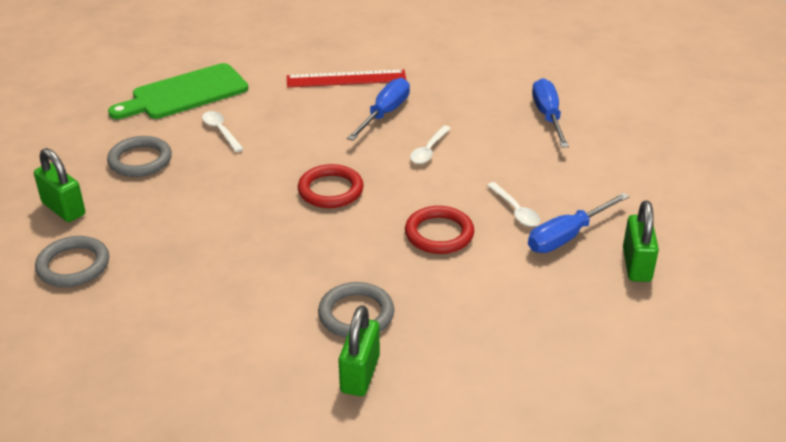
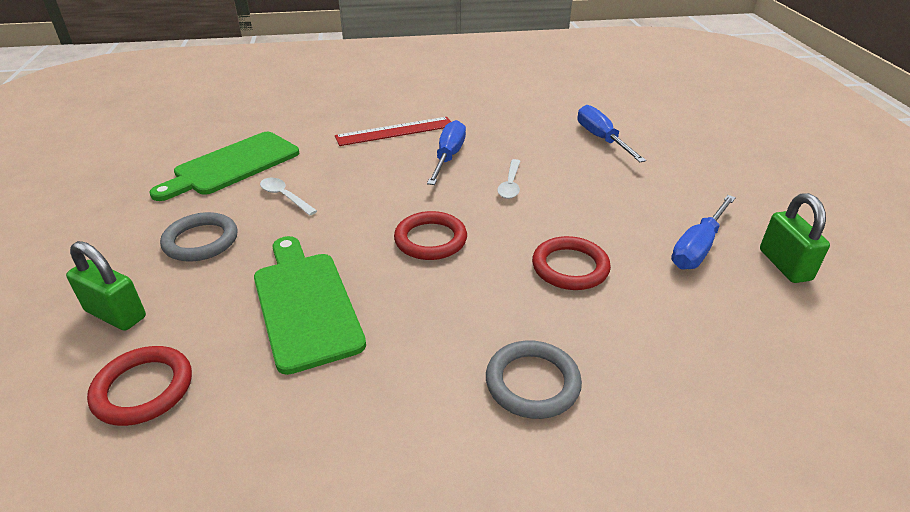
camera: 15 degrees left, 0 degrees up
(73, 265) = (143, 389): grey ring -> red ring
(206, 226) = (305, 304): none -> green cutting board
(360, 374) = (581, 468): green padlock -> none
(516, 211) = (631, 230): white spoon -> none

